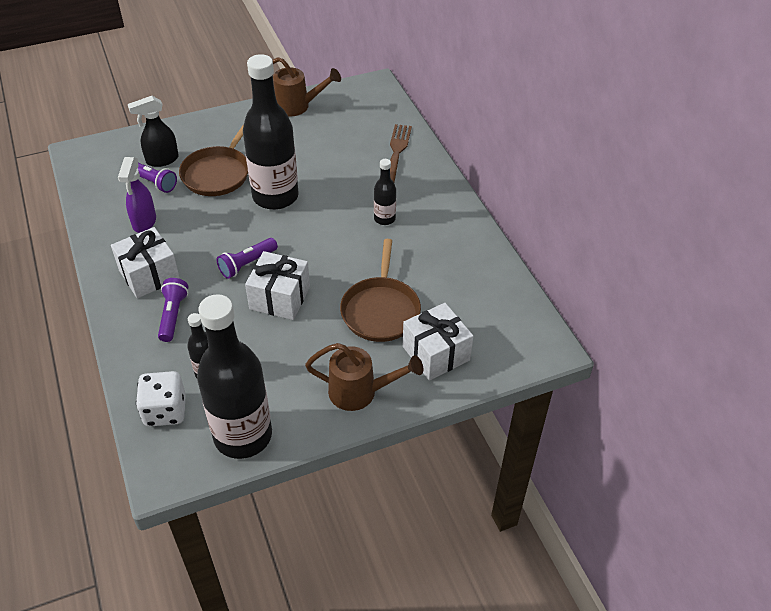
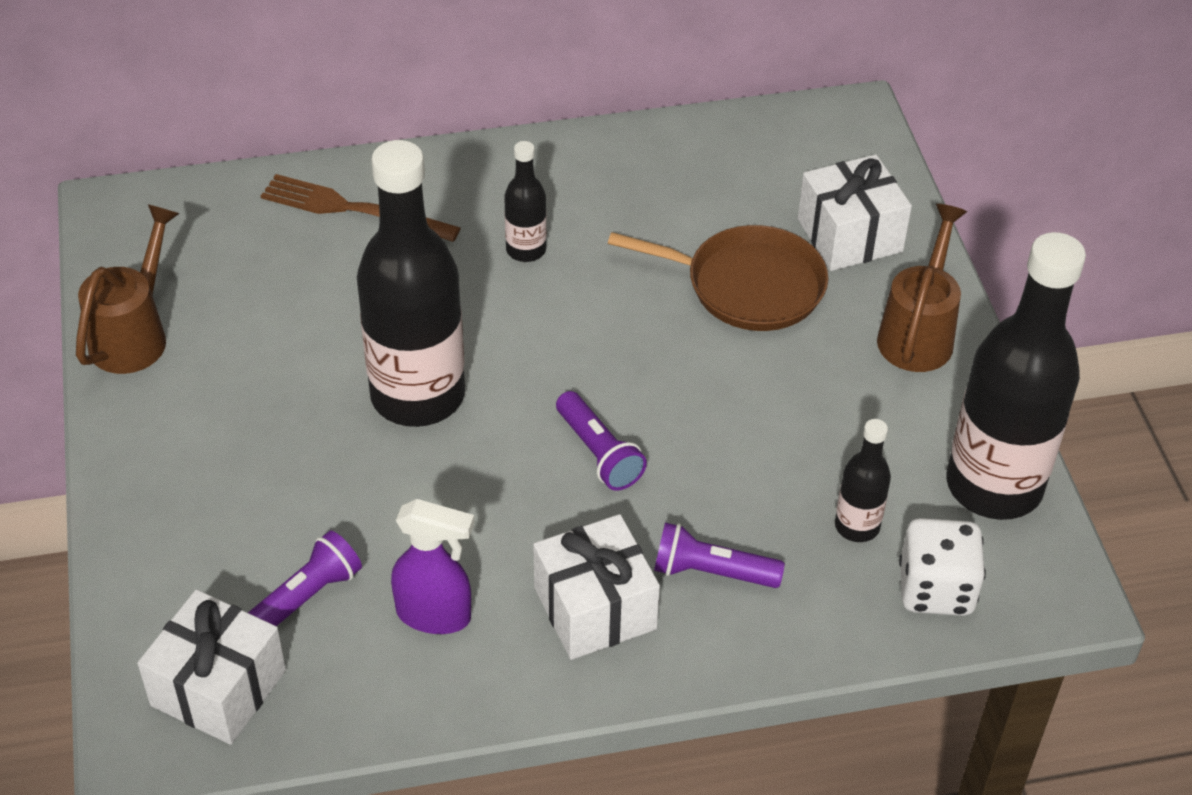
camera: 80 degrees left, 0 degrees up
(162, 160) = (233, 580): black spray bottle -> none
(218, 173) = (314, 483): brown pan -> none
(280, 298) = (695, 413): white gift -> white gift (218, 688)

